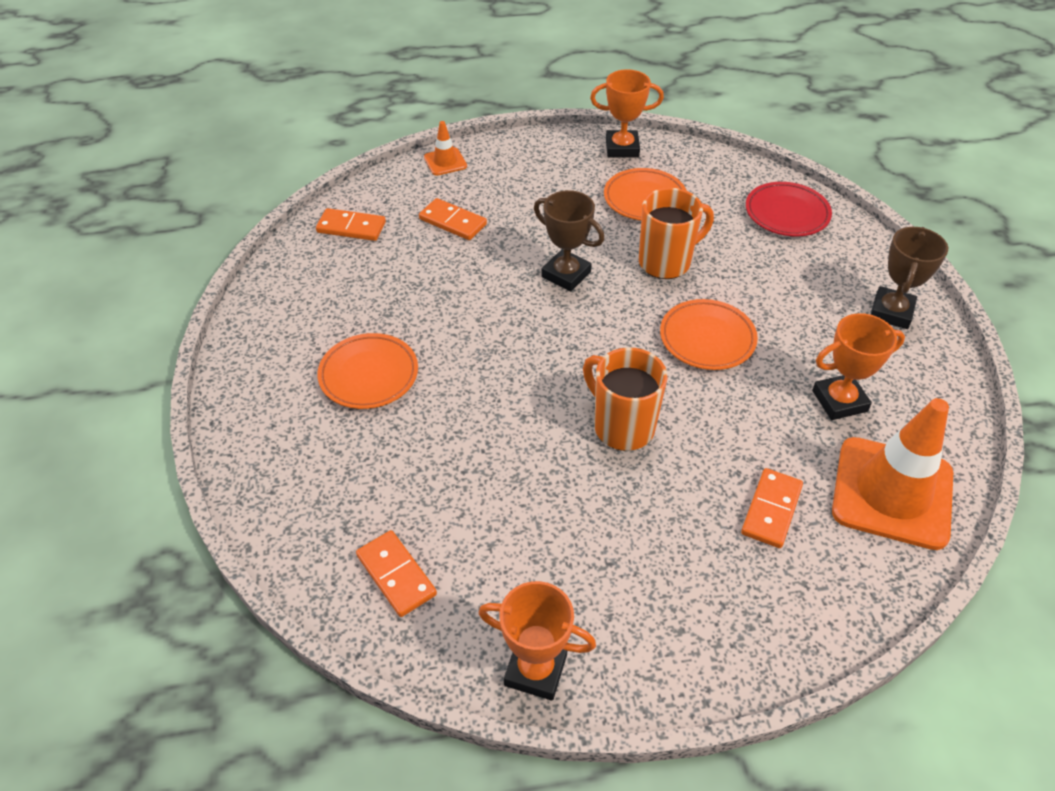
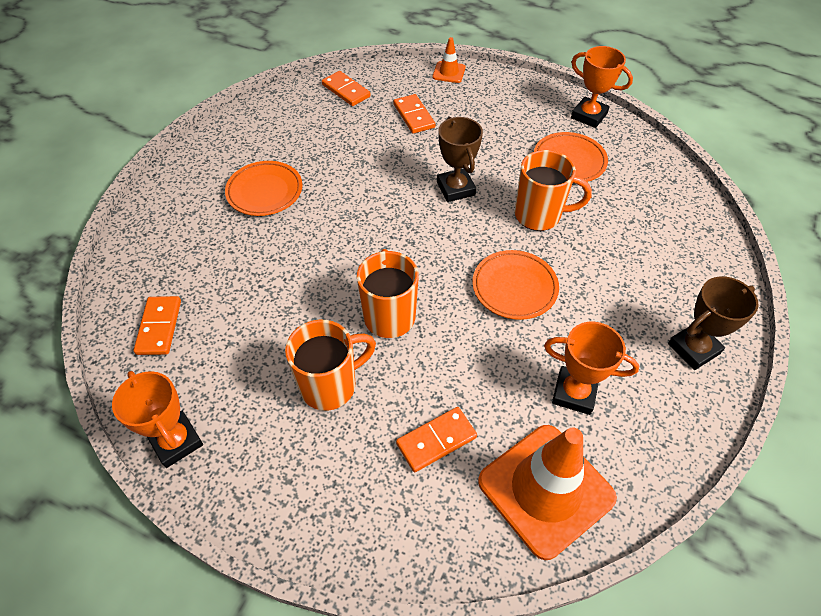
camera: 35 degrees right, 5 degrees up
(632, 522) = (330, 385): none -> orange mug
(786, 213) = (678, 225): red plate -> none

